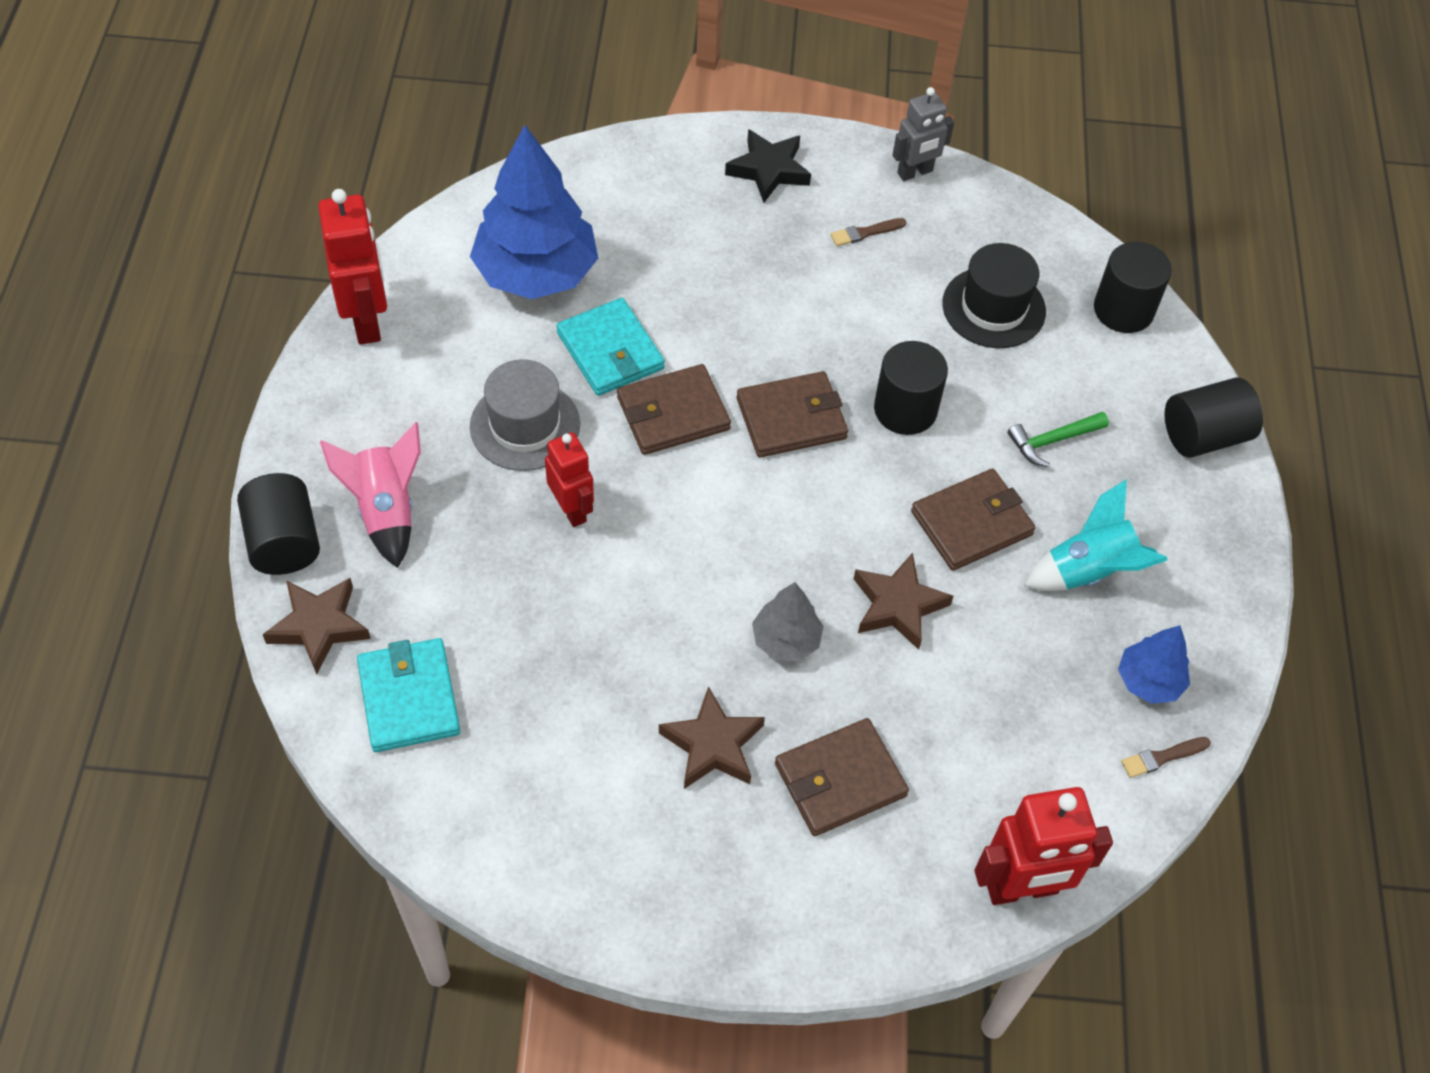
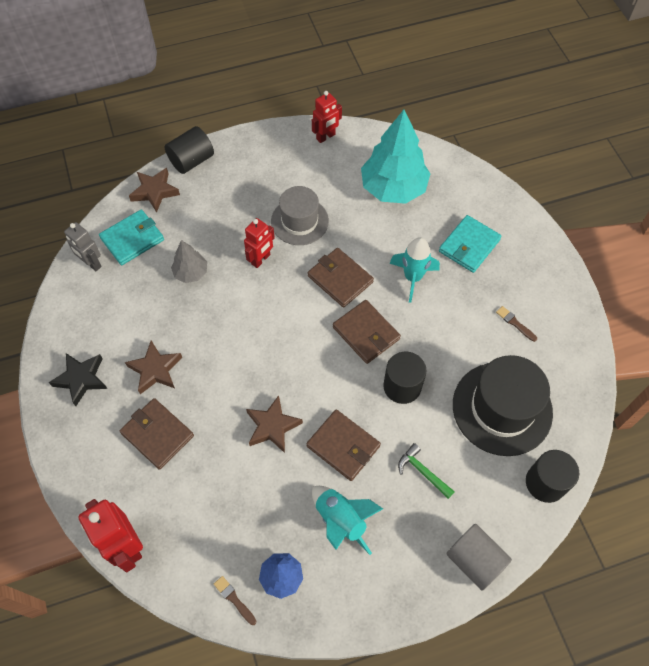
camera: 70 degrees right, 5 degrees up
(367, 321) = (326, 137): red robot -> red robot, size x0.65
(386, 511) = (225, 189): pink rocket -> none
(536, 273) = (393, 188): blue tree -> turquoise tree
(610, 351) = (364, 237): turquoise wallet -> turquoise wallet (469, 246)
(722, 319) = (413, 278): none -> turquoise rocket
(768, 170) = (529, 260): black star -> black star (81, 379)
(786, 640) = (228, 380): grey tree -> grey tree (191, 273)
(915, 172) = (577, 333): grey robot -> grey robot (91, 263)
(993, 307) = (502, 408): black hat -> black hat, size x1.52
(1204, 436) = (474, 560): black cylinder -> grey cylinder

